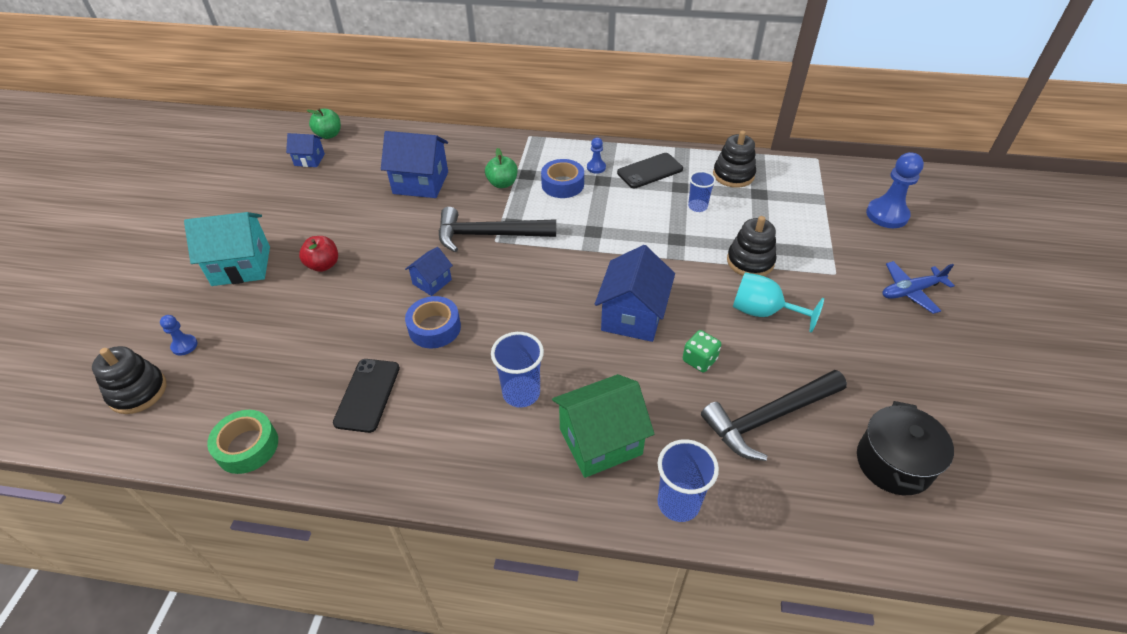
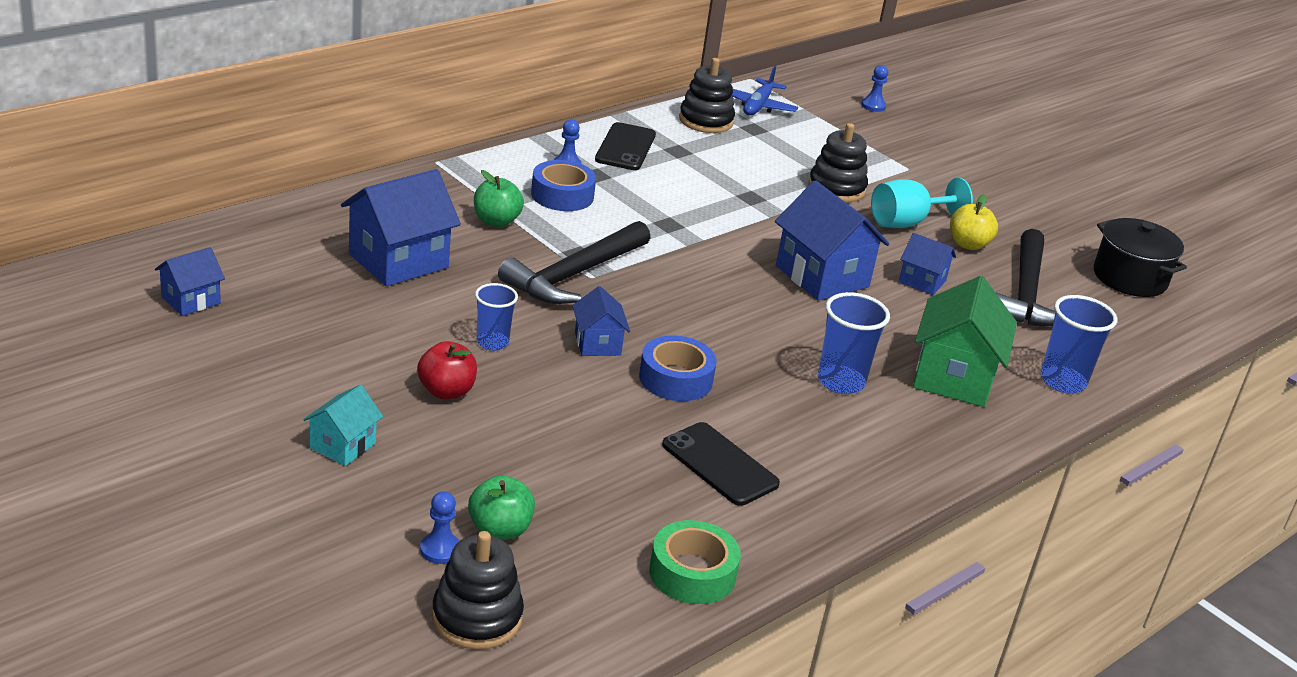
camera: 55 degrees left, 15 degrees down
(241, 266) = (343, 445): turquoise house -> turquoise house, size x0.55
(329, 135) = (158, 262): green apple -> green apple (499, 530)
(697, 206) = (722, 162): blue cup -> blue cup (492, 342)
(699, 360) = (922, 281): green dice -> blue house
(786, 354) = (968, 244): none -> yellow apple
(887, 215) = (873, 106): blue pawn -> blue pawn, size x0.51
(910, 291) = (973, 158): blue plane -> blue plane (758, 106)

